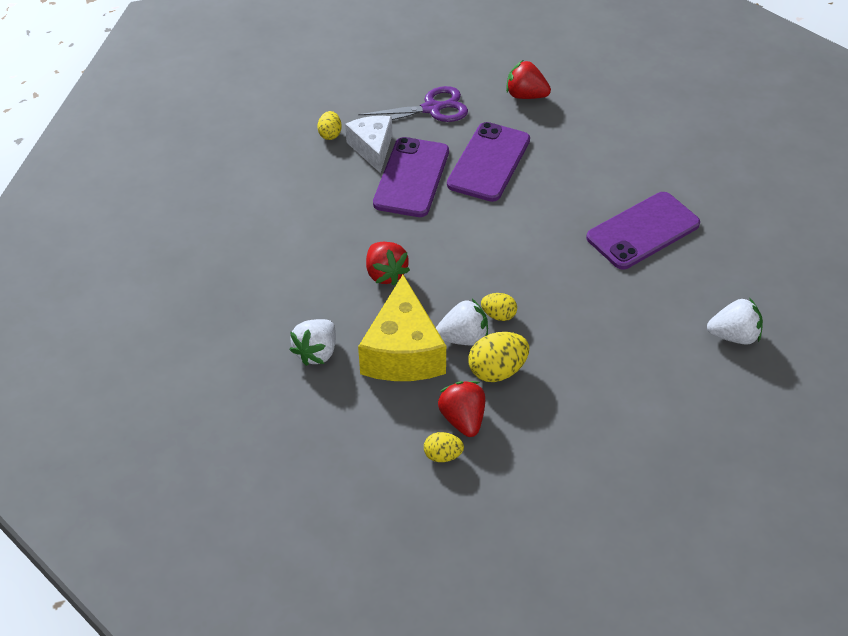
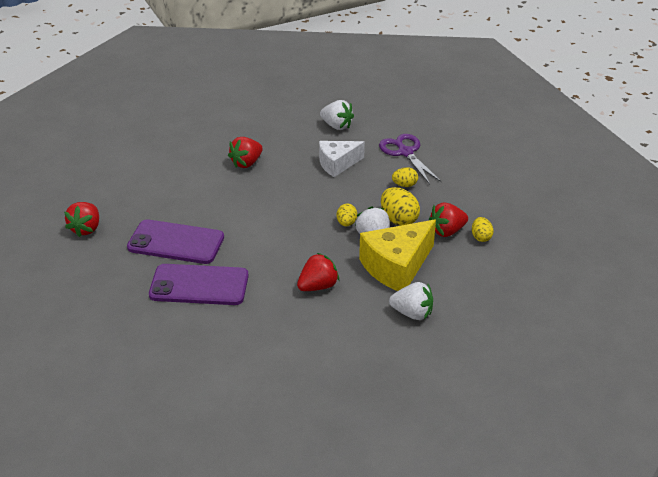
camera: 100 degrees left, 10 degrees down
(330, 134) = (141, 347): yellow egg -> yellow egg (404, 185)
(372, 148) = (161, 315): white cheese -> white cheese (337, 164)
(403, 352) = (396, 266): yellow cheese -> yellow cheese turned 150 degrees clockwise
(431, 109) = (103, 283): purple scissors -> purple scissors (405, 152)
(643, 231) = (246, 163): purple phone -> red strawberry
(733, 336) = (337, 126): white strawberry -> white strawberry turned 135 degrees clockwise

